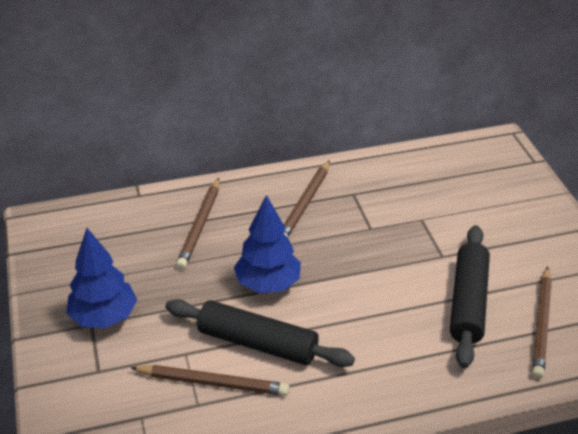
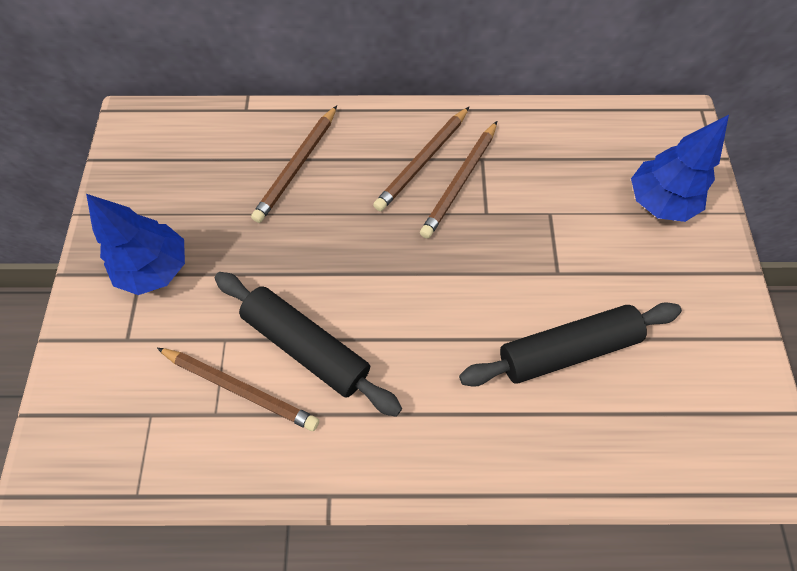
camera: 15 degrees right, 25 degrees up
(268, 284) = (345, 265): blue tree -> blue tree (659, 202)
(468, 302) = (567, 349): black rolling pin -> black rolling pin turned 45 degrees clockwise
(541, 324) = (646, 405): brown pencil -> brown pencil (460, 182)

